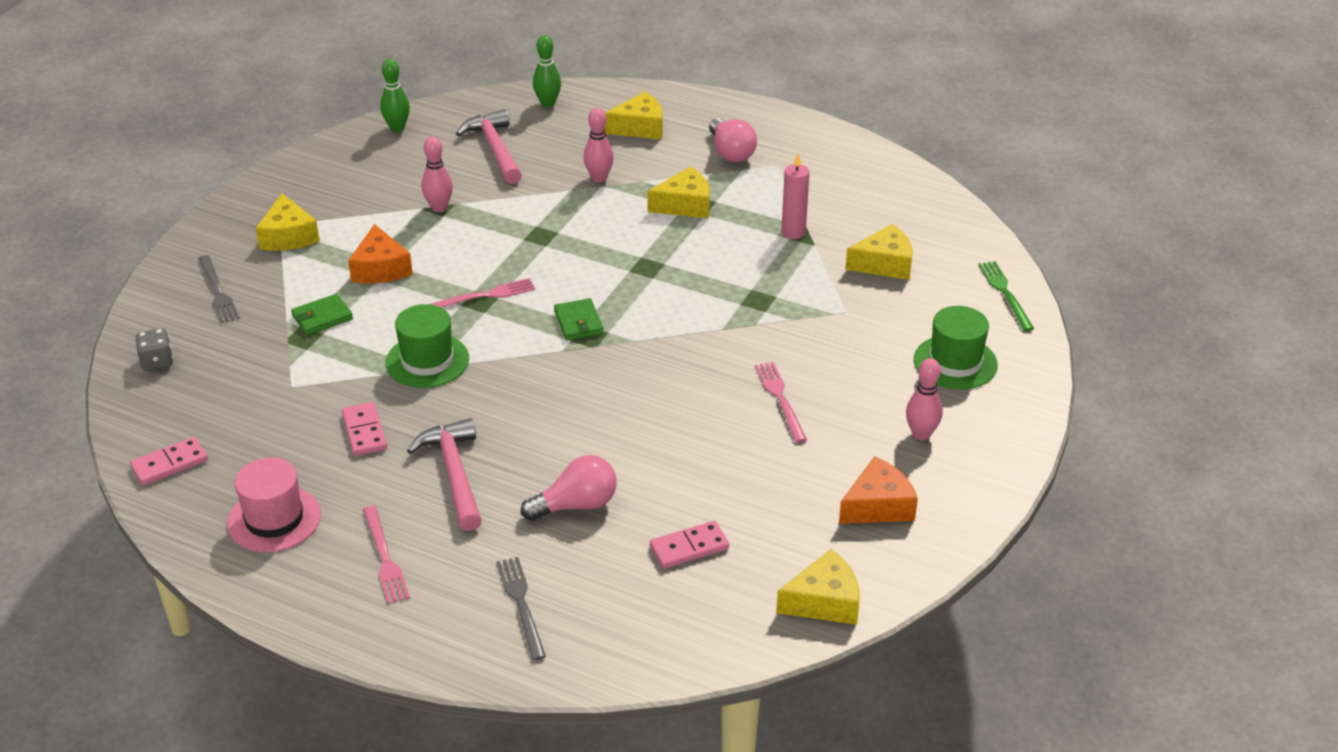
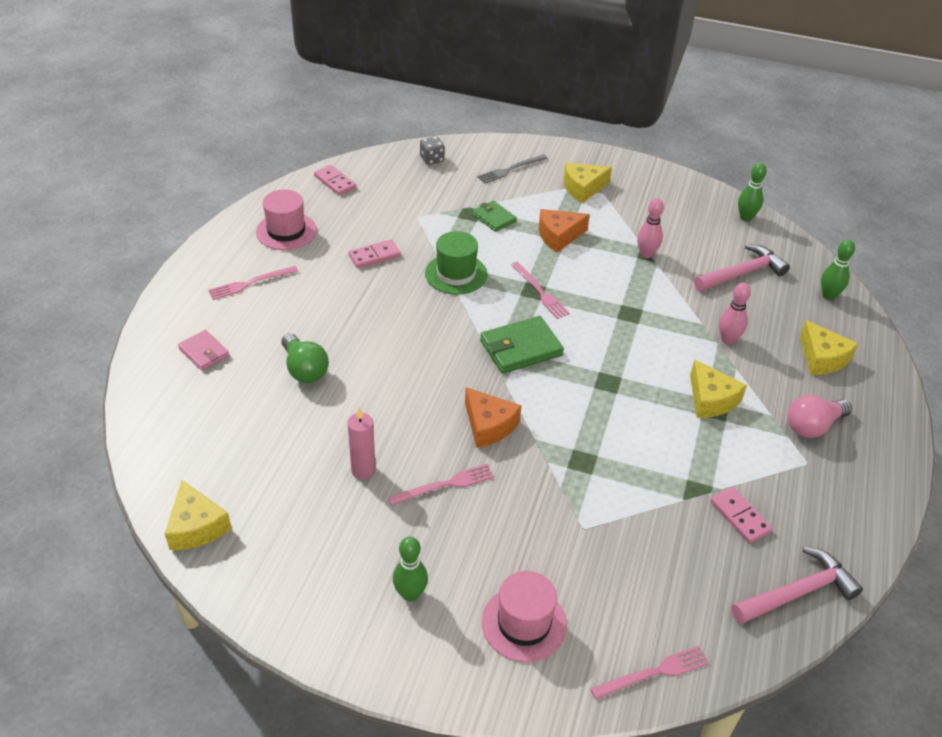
camera: 80 degrees right, 5 degrees up
(454, 474) = (334, 303): pink hammer -> pink hammer (798, 592)
(521, 604) = (204, 352): grey fork -> pink wallet
(576, 505) = (304, 369): pink light bulb -> green light bulb
(578, 322) = (521, 348): green wallet -> green wallet, size x1.63
(689, 547) = (259, 437): pink domino -> pink domino (740, 516)
(793, 232) = (698, 482): pink candle -> pink candle (363, 470)
(878, 506) = (311, 561): orange cheese -> orange cheese (488, 425)
(884, 264) = (671, 559): yellow cheese -> none
(921, 434) = (410, 594): pink bowling pin -> green bowling pin
(955, 362) = (524, 623): green hat -> pink hat
(1005, 293) = (654, 672): green fork -> pink fork

